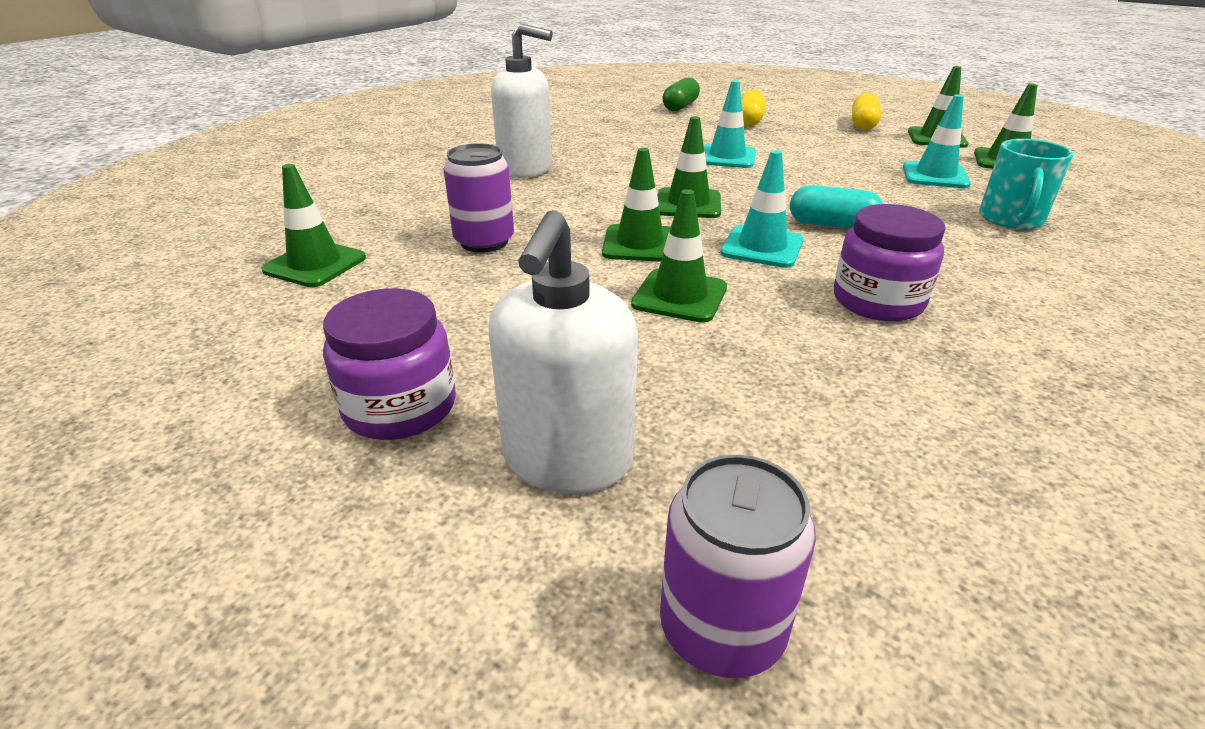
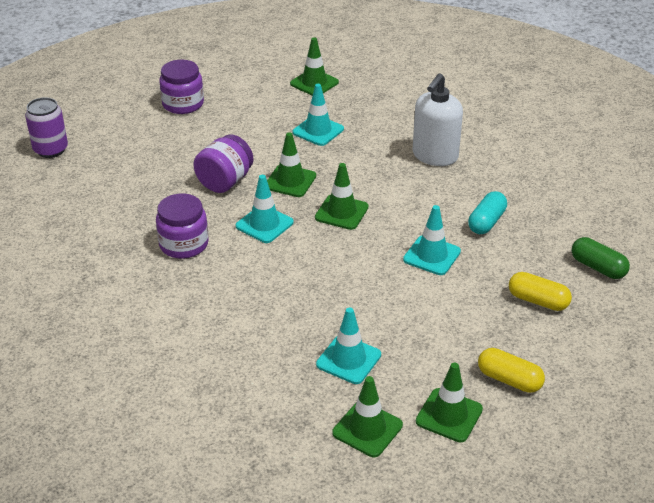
camera: 105 degrees right, 5 degrees up
(484, 242) = (318, 131): purple can -> turquoise traffic cone
(567, 460) = (132, 134): white soap dispenser -> none
(679, 296) = (225, 182): green traffic cone -> purple jar
(831, 225) = (281, 264): turquoise capsule -> turquoise capsule (486, 222)
(1011, 219) = (250, 356): turquoise mug -> none

